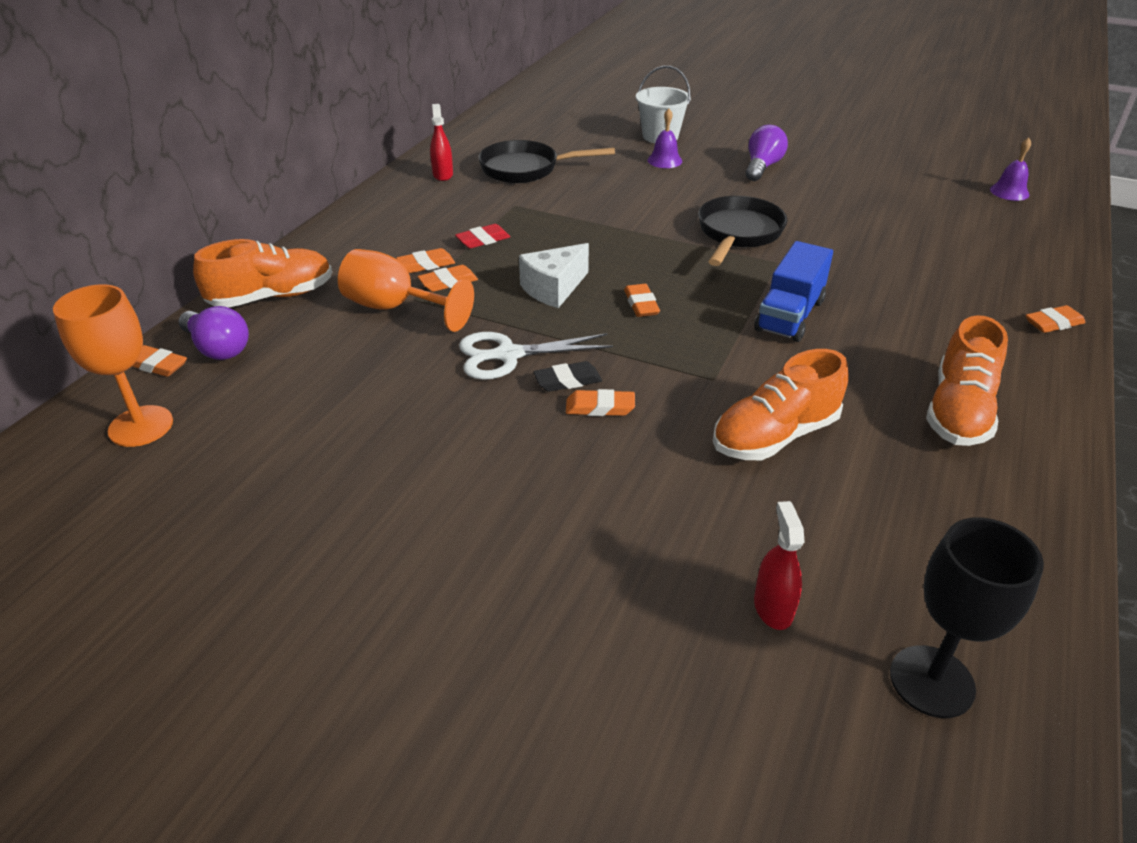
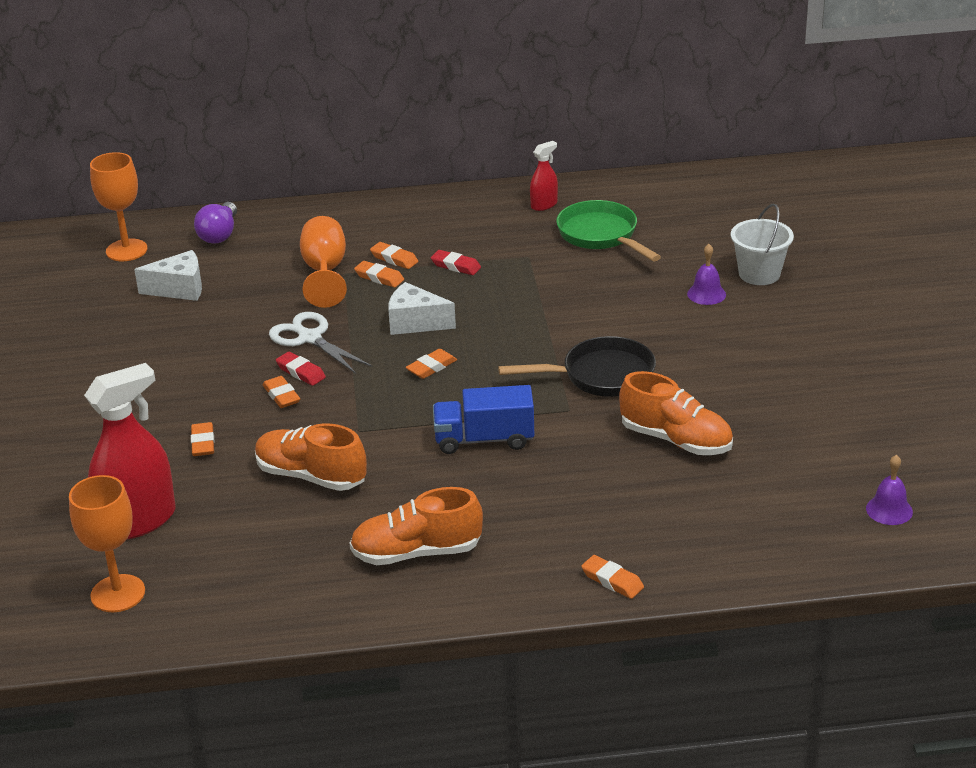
camera: 60 degrees right, 5 degrees down
(157, 365) = (184, 225): orange eraser -> orange eraser (203, 443)
(272, 297) = (293, 223): orange shoe -> orange shoe (676, 440)
(290, 412) = (179, 289): none -> white cheese
(526, 169) = (601, 235): black pan -> green pan
(567, 381) = (301, 372): black eraser -> red eraser
(762, 167) = (759, 349): purple light bulb -> none
(773, 608) = (138, 521): red spray bottle -> red spray bottle, size x2.05
(932, 681) = (118, 593): black goblet -> orange goblet

